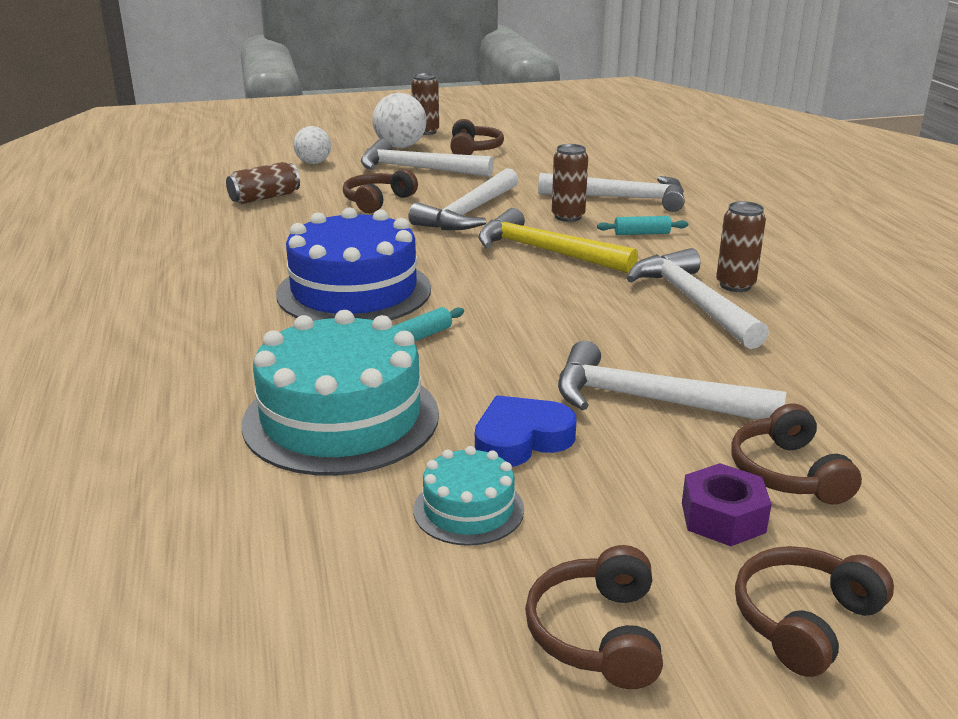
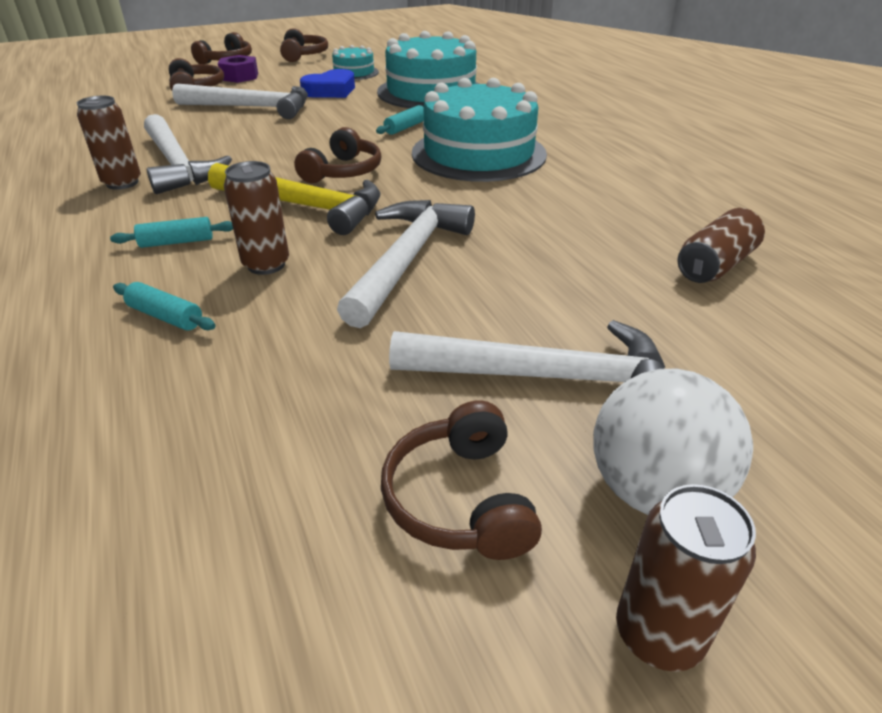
camera: 170 degrees right, 10 degrees up
(313, 163) = (765, 378): white ball -> none
(354, 291) = (478, 153): blue cake -> turquoise cake
(377, 201) = (549, 273): brown headphones -> brown headphones (343, 172)
(621, 198) = (166, 316): white hammer -> turquoise rolling pin

